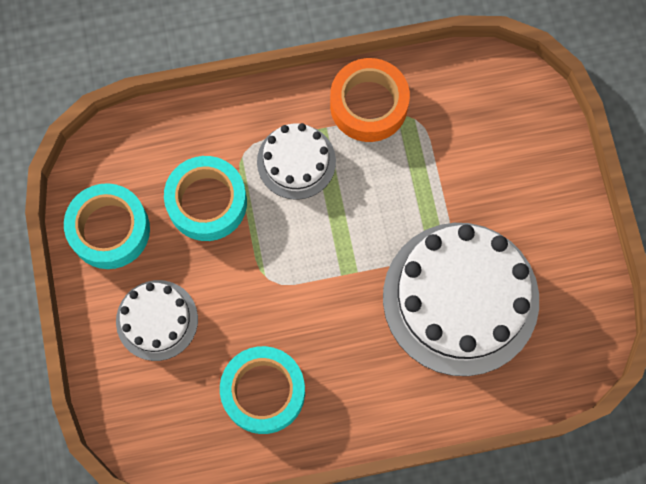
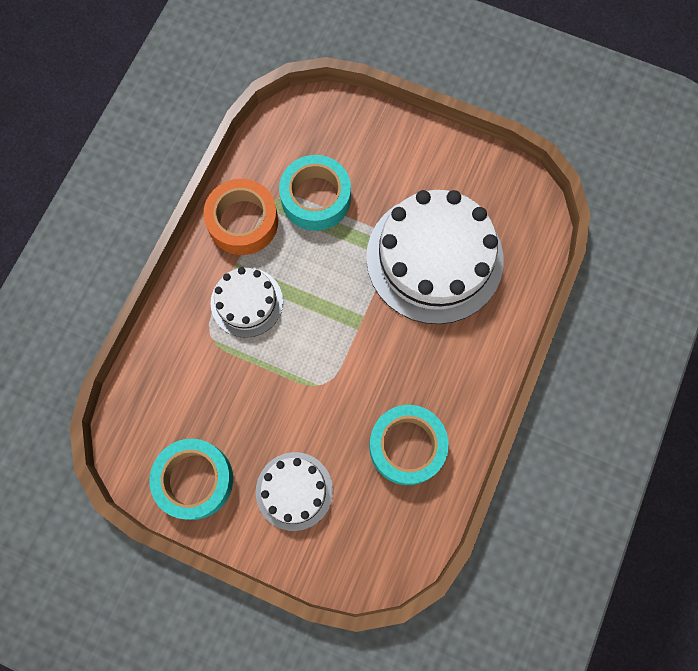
camera: 55 degrees left, 0 degrees up
(207, 202) = (229, 389): turquoise tape -> turquoise tape (316, 198)

